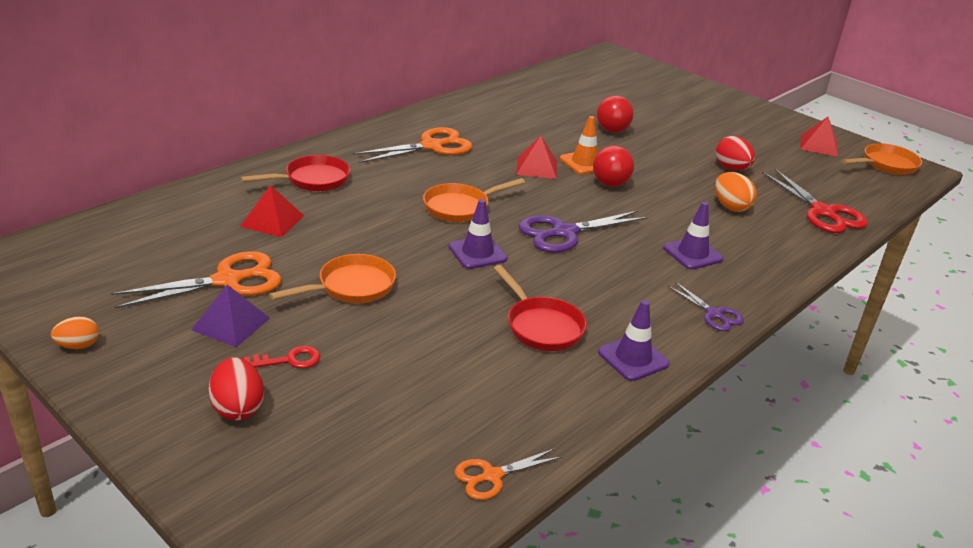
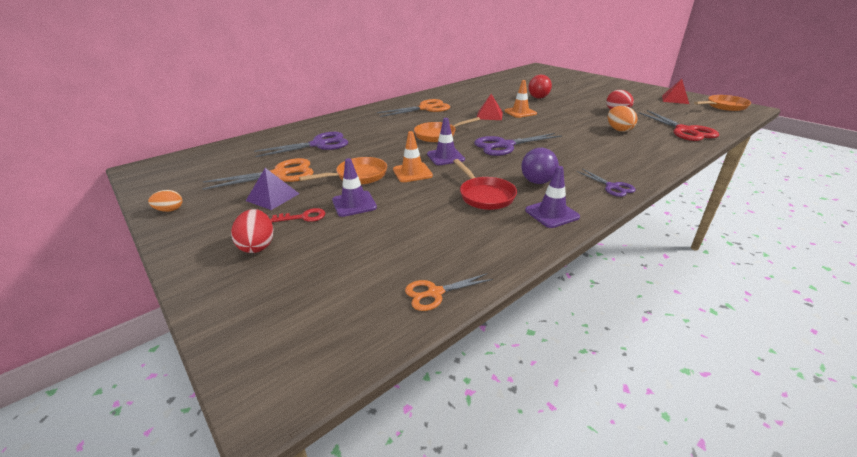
camera: 10 degrees right, 0 degrees up
(272, 220) = (319, 144): red pyramid -> purple scissors
(312, 180) = (349, 125): red pan -> none
(432, 282) = (412, 173): none -> orange traffic cone
(610, 184) = (536, 121): red ball -> none
(613, 303) = (537, 182): none -> purple ball
(692, 253) = (594, 154): purple traffic cone -> purple traffic cone (354, 204)

